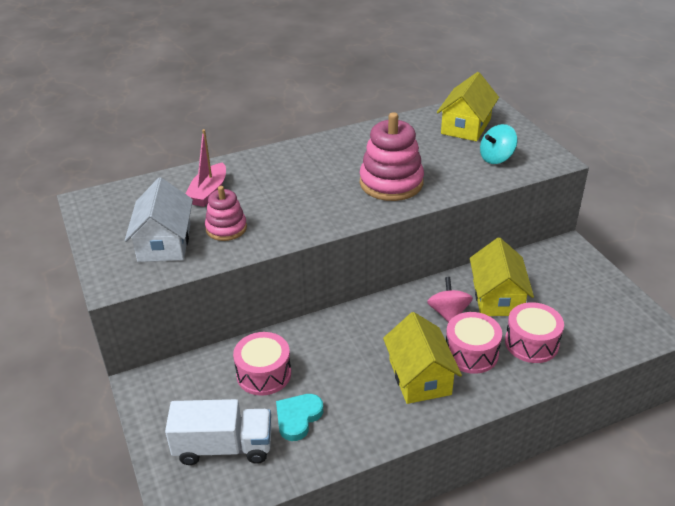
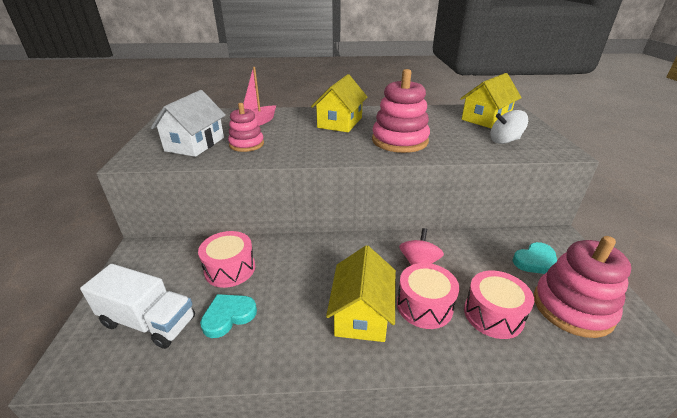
camera: 20 degrees right, 5 degrees down
(496, 158) = (504, 141): turquoise spinning top -> white spinning top
(497, 297) = (472, 262): yellow house -> yellow house (340, 122)
(553, 280) = (535, 261): none -> turquoise heart
(593, 317) = (572, 307): none -> pink stacking toy

